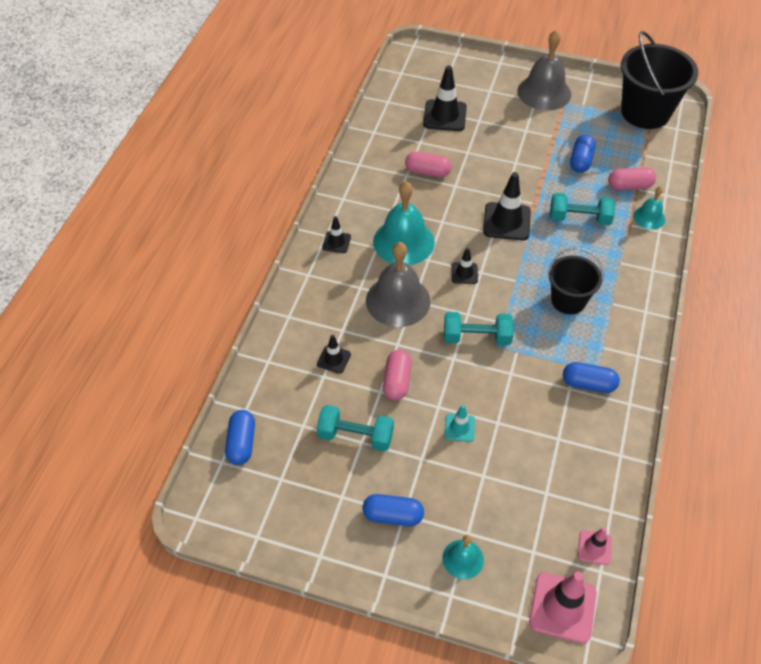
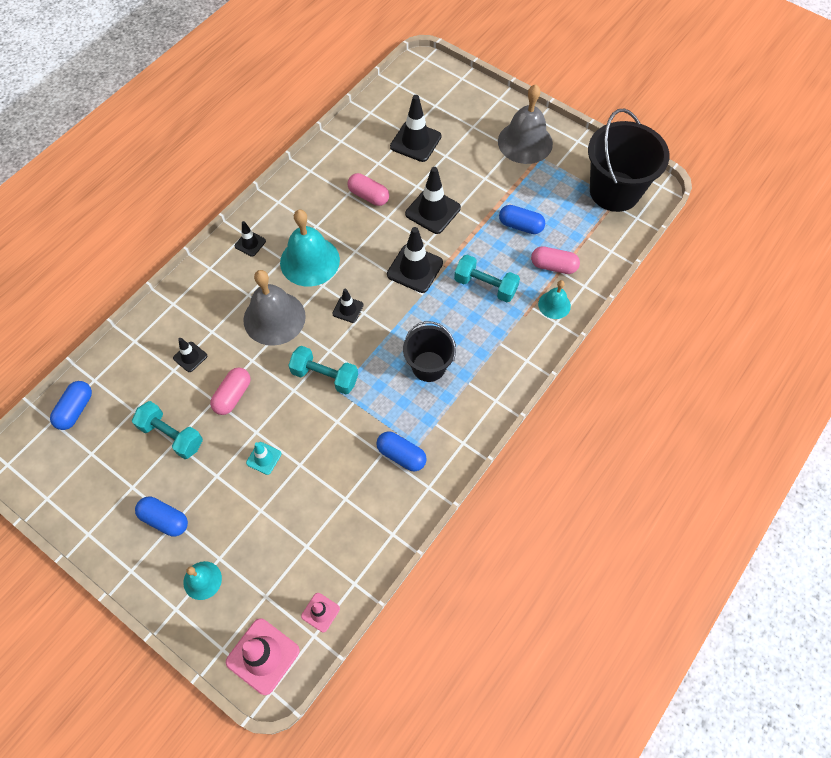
camera: 20 degrees right, 10 degrees up
(494, 169) = (433, 211): none -> black traffic cone
(581, 161) = (520, 226): blue capsule -> blue capsule turned 75 degrees clockwise

